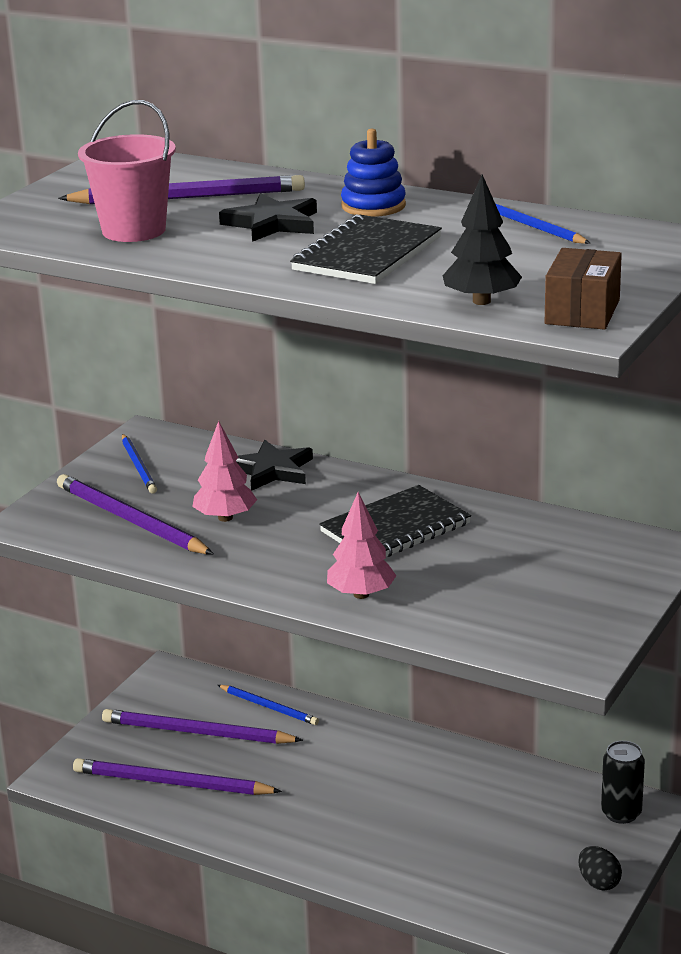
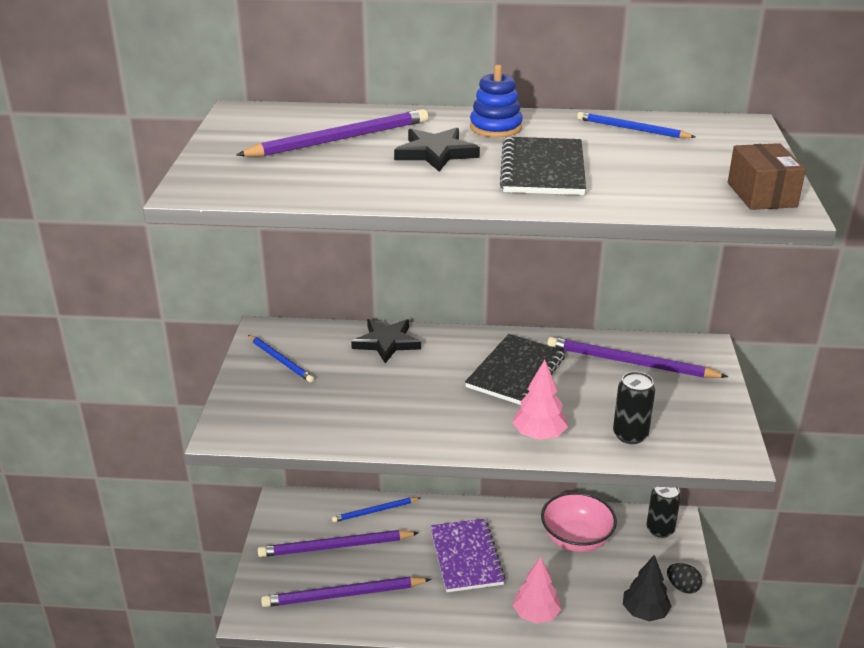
camera: 25 degrees left, 5 degrees up
(130, 520) = (311, 410): purple pencil -> purple pencil (630, 363)
(134, 230) = (328, 175): pink bucket -> none
(225, 518) = (384, 391): pink tree -> pink tree (536, 614)
(269, 707) = (375, 511): blue pencil -> blue pencil turned 150 degrees clockwise
(344, 781) = (466, 557): none -> purple notebook
(470, 617) = (630, 435): none -> black can
(481, 301) = (679, 197): black tree -> black tree (644, 612)
(499, 797) = (576, 539): none -> pink bowl

